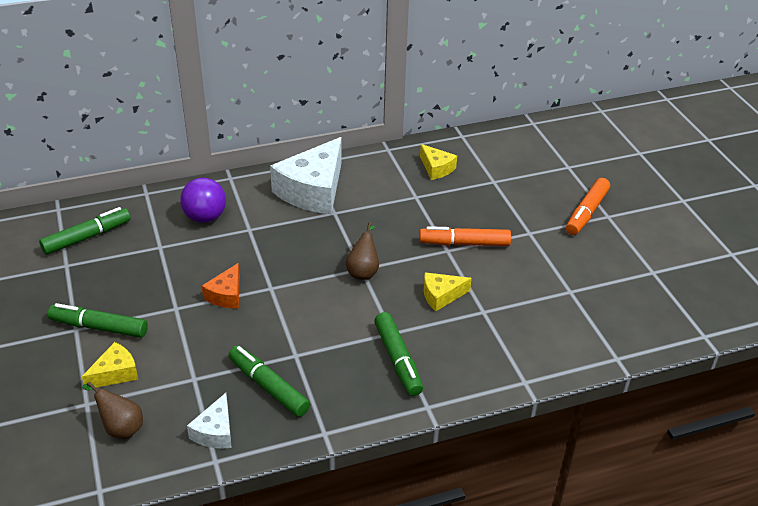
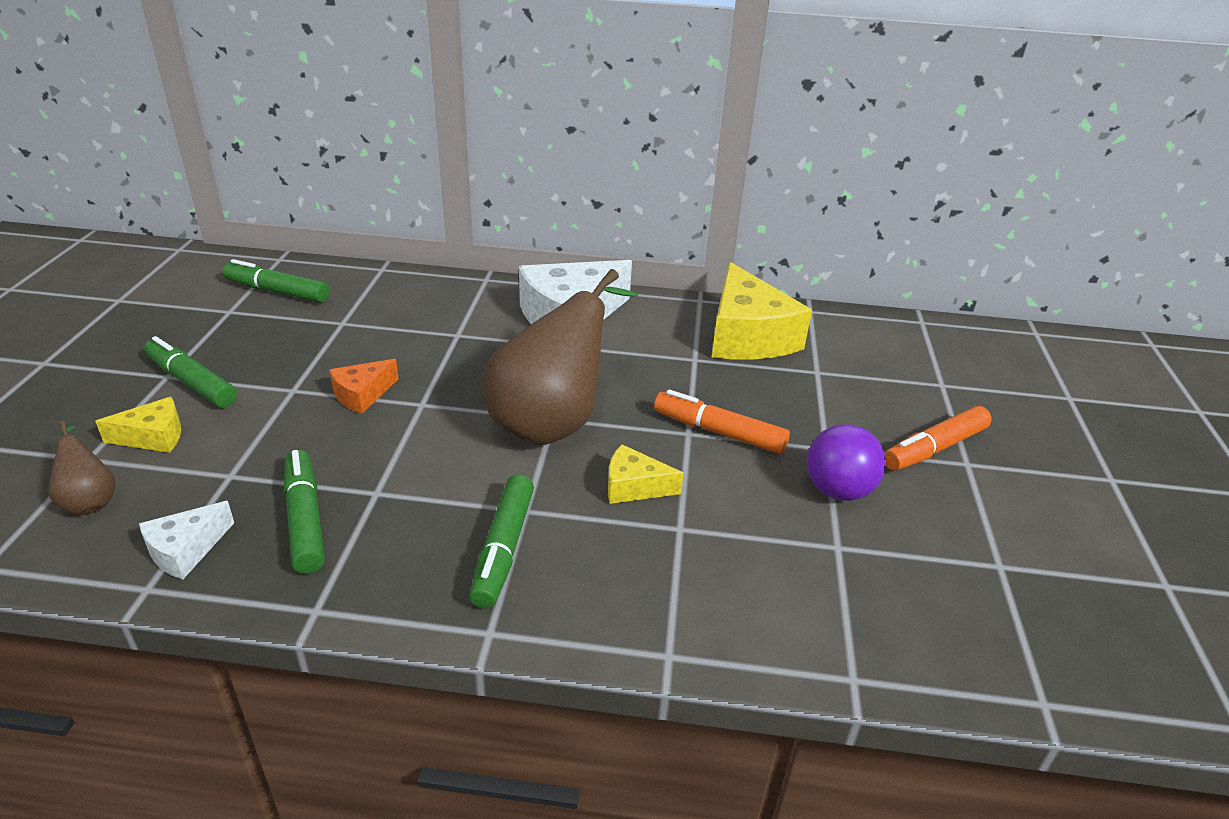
camera: 25 degrees right, 5 degrees down
(86, 237) = (278, 292): green marker -> green marker turned 150 degrees counterclockwise
(205, 217) = (420, 308): purple ball -> purple ball (838, 490)
(363, 271) = (553, 422): brown pear -> brown pear, size x2.26
(436, 168) = (747, 336): yellow cheese -> yellow cheese, size x2.04

